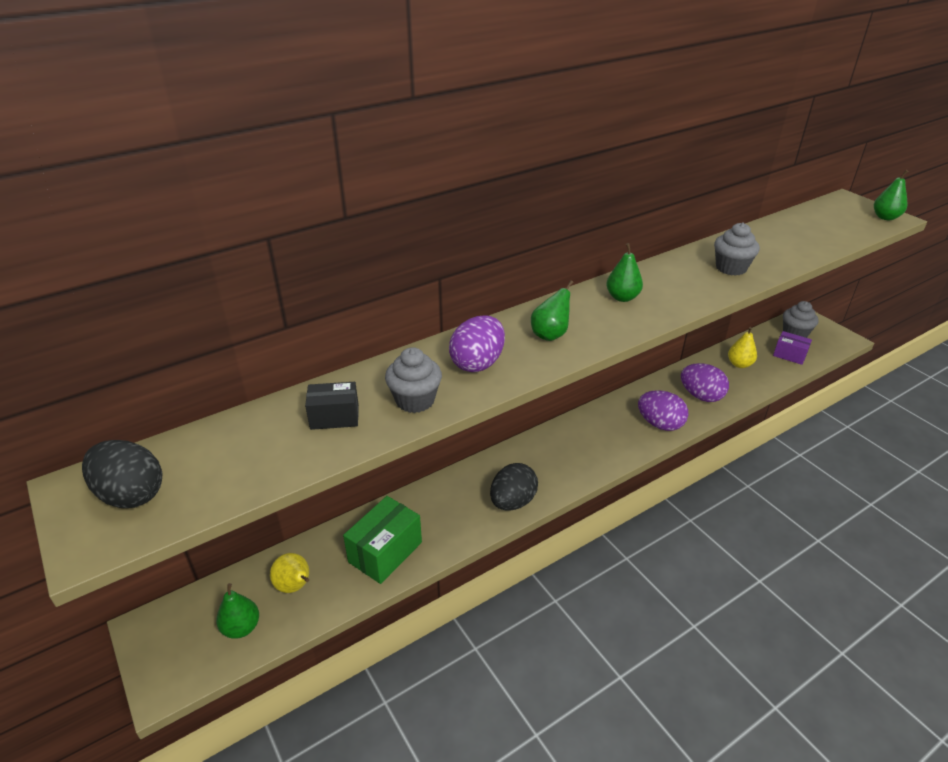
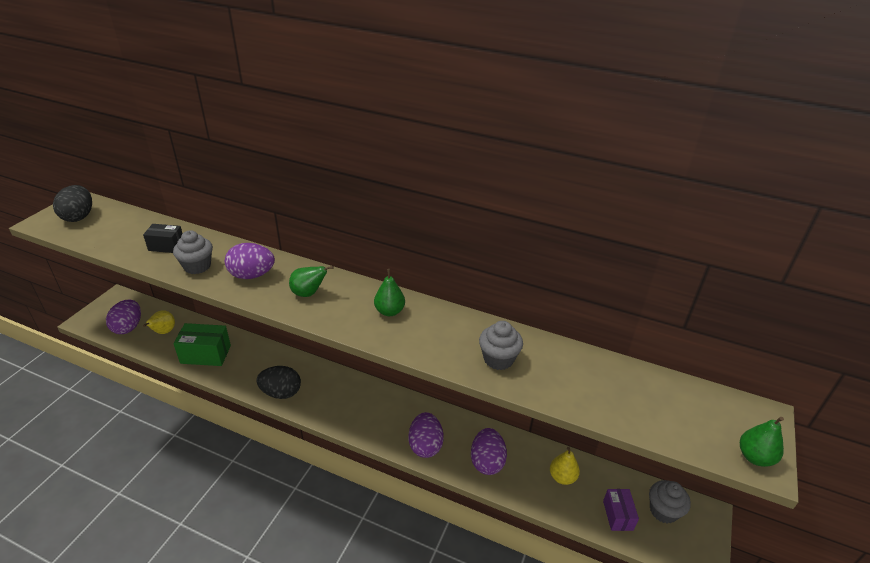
camera: 55 degrees right, 0 degrees up
(241, 627) = (128, 327): green pear -> purple egg
(334, 417) = (166, 246): black box -> black box turned 45 degrees counterclockwise

